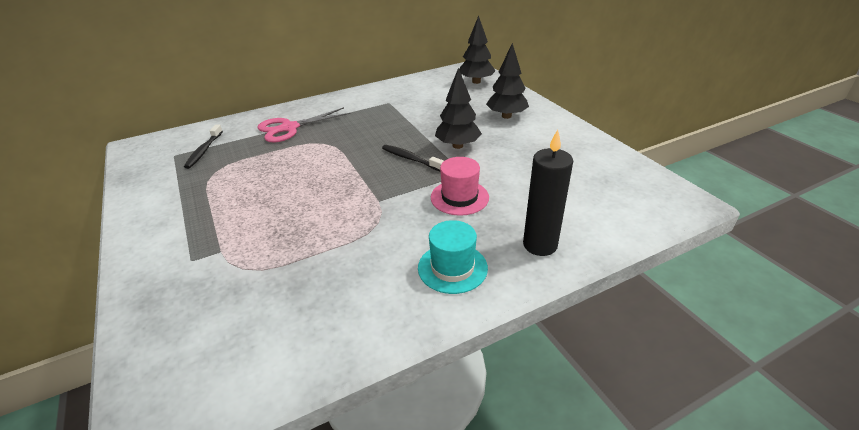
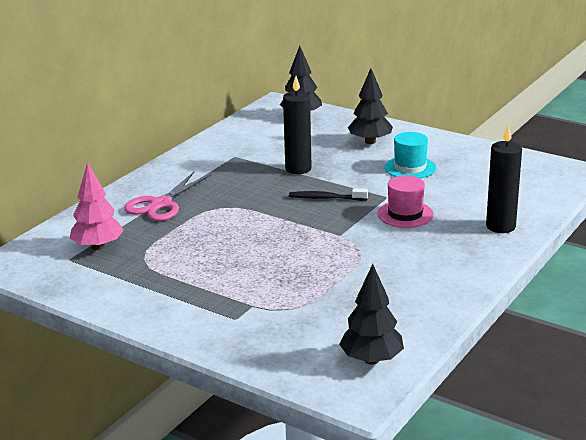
camera: 30 degrees left, 10 degrees down
(204, 151) = (98, 247): black toothbrush -> pink tree
(421, 125) = (298, 169): none -> black candle
(452, 268) = (454, 258): turquoise hat -> turquoise hat (410, 167)
(457, 146) = (355, 177): black tree -> black tree (371, 360)

